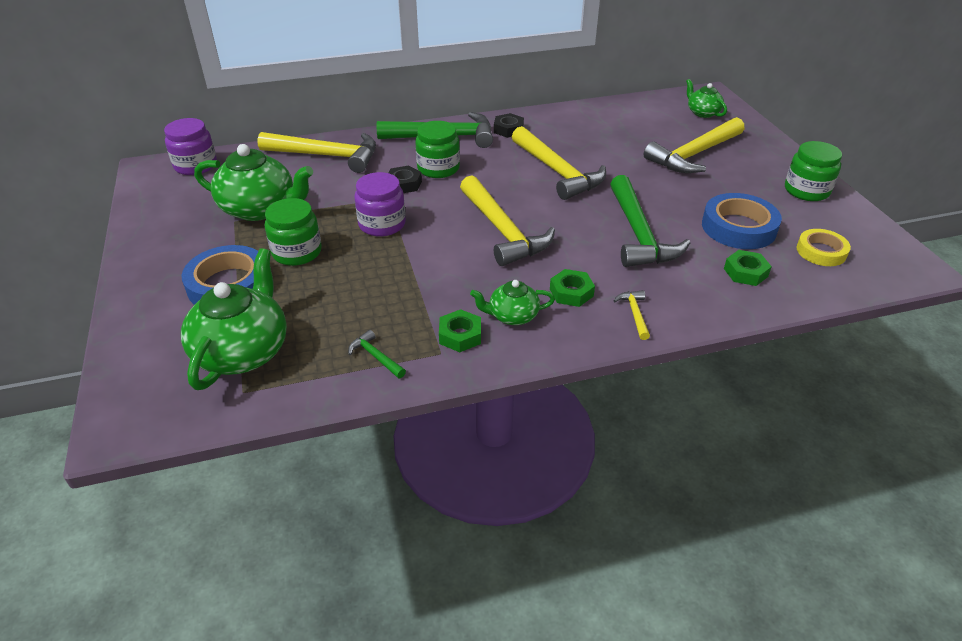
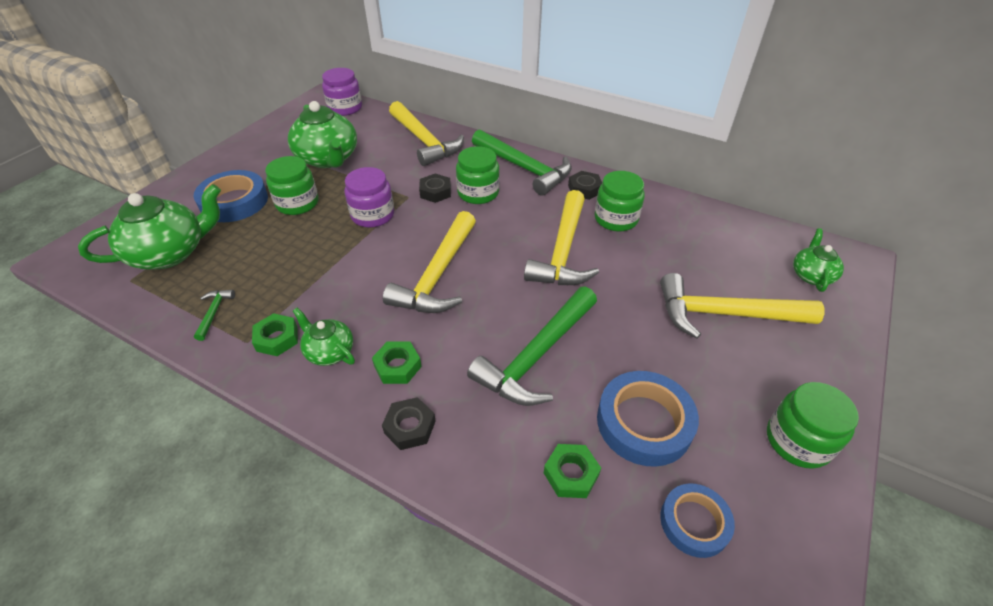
camera: 45 degrees right, 5 degrees up
(558, 137) = (616, 219): none -> green jar
(634, 314) = (410, 427): yellow hammer -> black nut
(821, 251) = (694, 522): yellow tape -> blue tape

